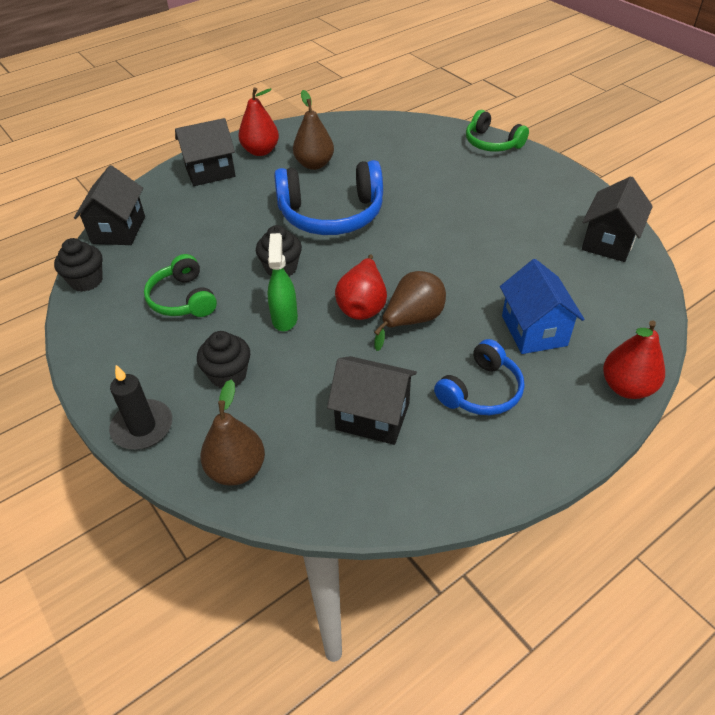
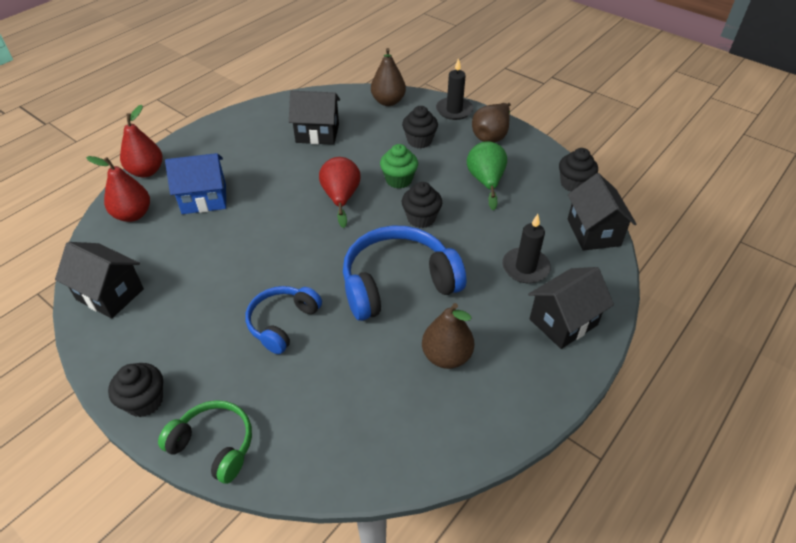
camera: 165 degrees right, 0 degrees up
(183, 299) = (485, 182): green headphones -> green pear
(209, 210) = (525, 267): none -> black candle
(260, 151) = (526, 369): red pear -> red pear (133, 215)
(284, 318) = (399, 180): green spray bottle -> green cupcake
(412, 320) = (300, 192): brown pear -> brown pear (491, 135)
(481, 391) = (248, 155): blue headphones -> blue headphones (282, 323)
(534, 330) = (204, 199): blue house -> blue house turned 75 degrees counterclockwise
(548, 168) = (144, 401): none -> black cupcake
(608, 242) = (110, 294): black house -> black house turned 75 degrees counterclockwise

